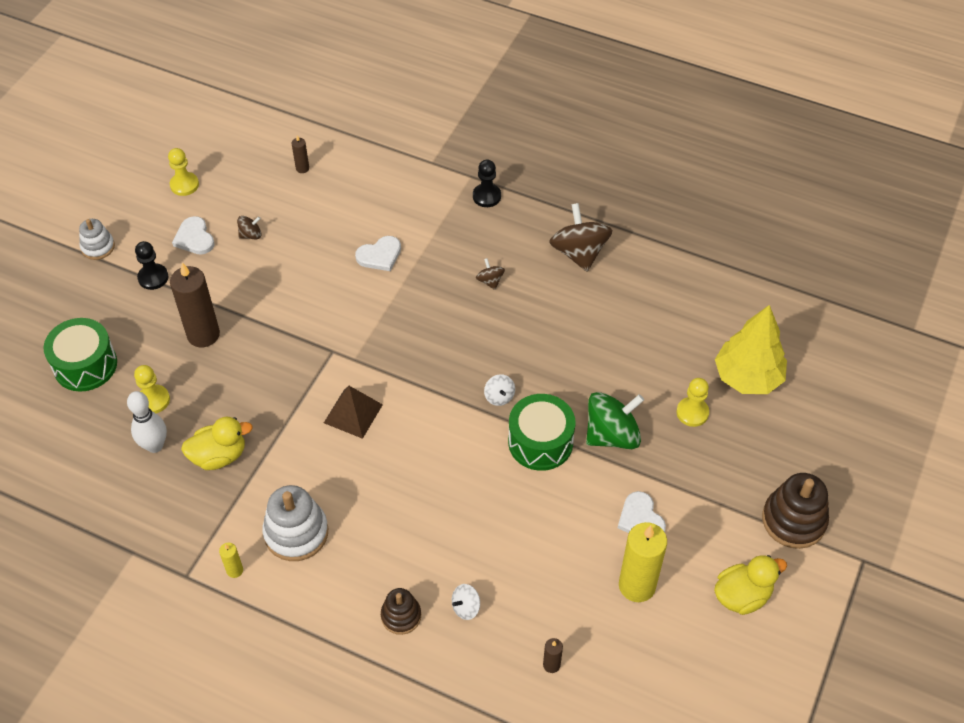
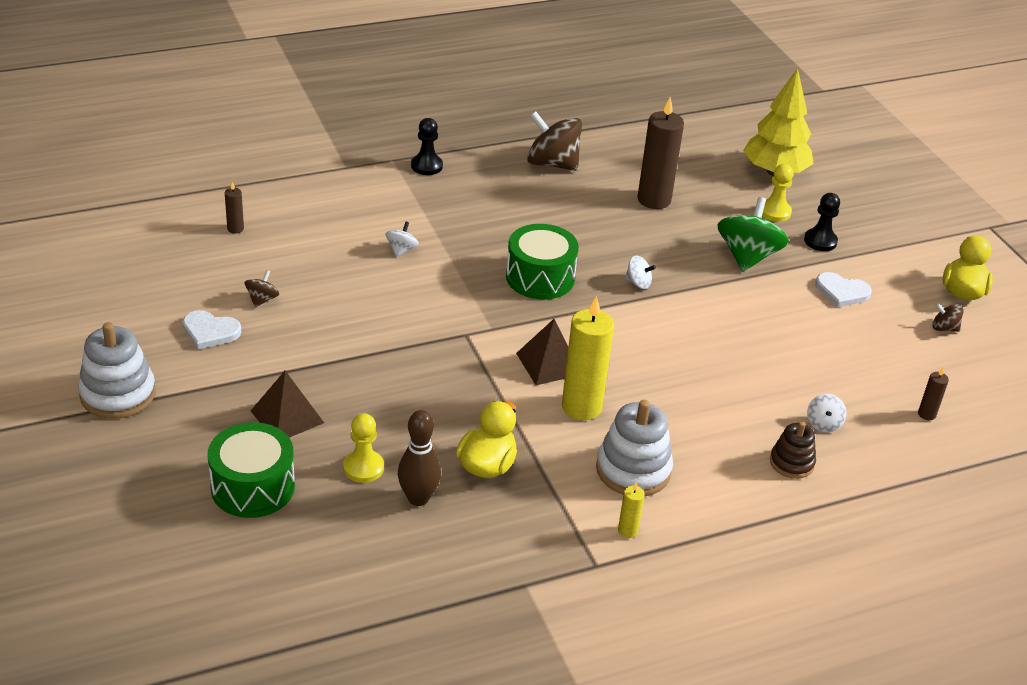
camera: 50 degrees left, 15 degrees down
(98, 247) = (118, 394): white stacking toy -> white stacking toy, size x1.66
(153, 277) = (215, 383): black pawn -> black pawn (820, 241)
(154, 445) = (418, 498): white bowling pin -> brown bowling pin
(159, 331) = (287, 416): none -> brown pyramid
(184, 185) = (135, 300): yellow pawn -> none
(203, 334) = (333, 393): brown candle -> brown candle (654, 200)
(380, 255) = (401, 250): white heart -> white spinning top
(490, 281) = (516, 217): brown spinning top -> brown spinning top (944, 328)
(540, 442) = (710, 291): green drum -> green drum (540, 277)
(637, 586) = (900, 331): yellow candle -> yellow candle (581, 407)
(793, 520) = (923, 232): brown stacking toy -> none

